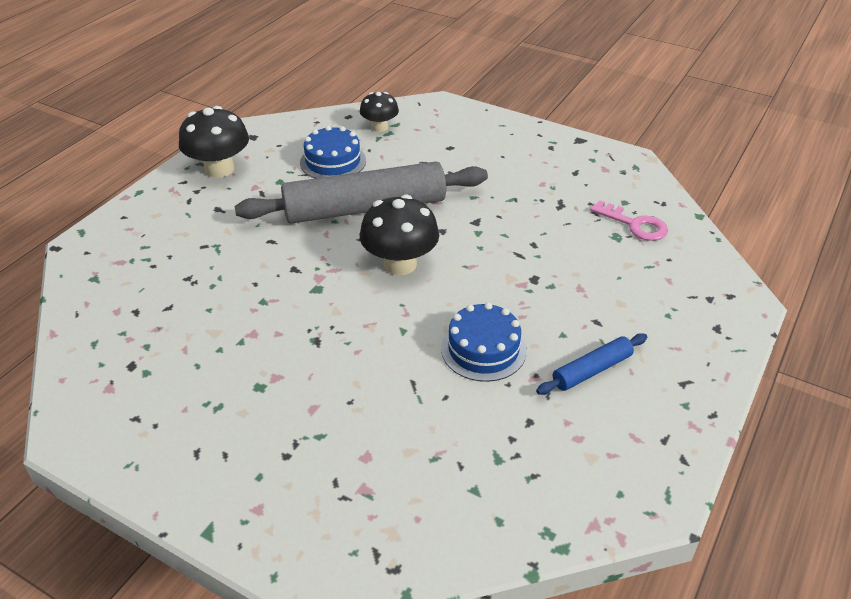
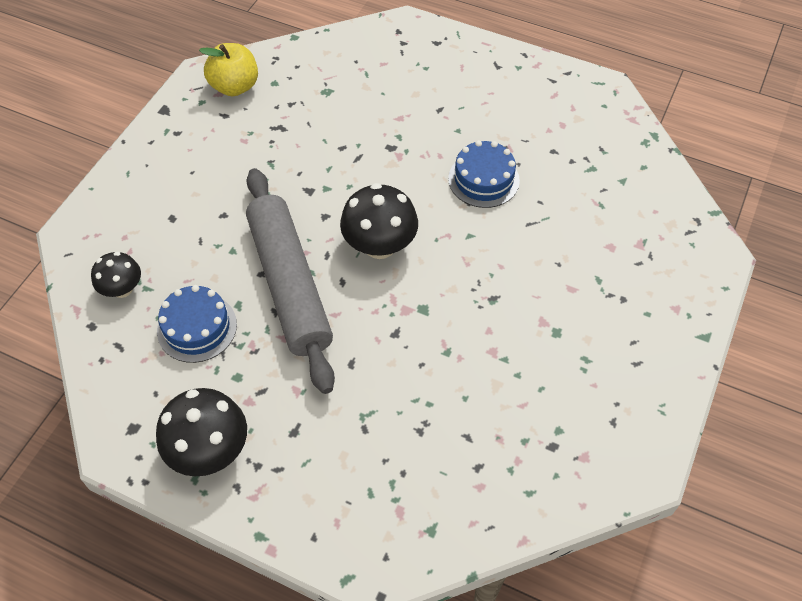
camera: 95 degrees left, 15 degrees up
(592, 370) = (494, 114): blue rolling pin -> none
(615, 178) = (235, 86): none -> yellow apple
(634, 224) = (309, 78): pink key -> none

